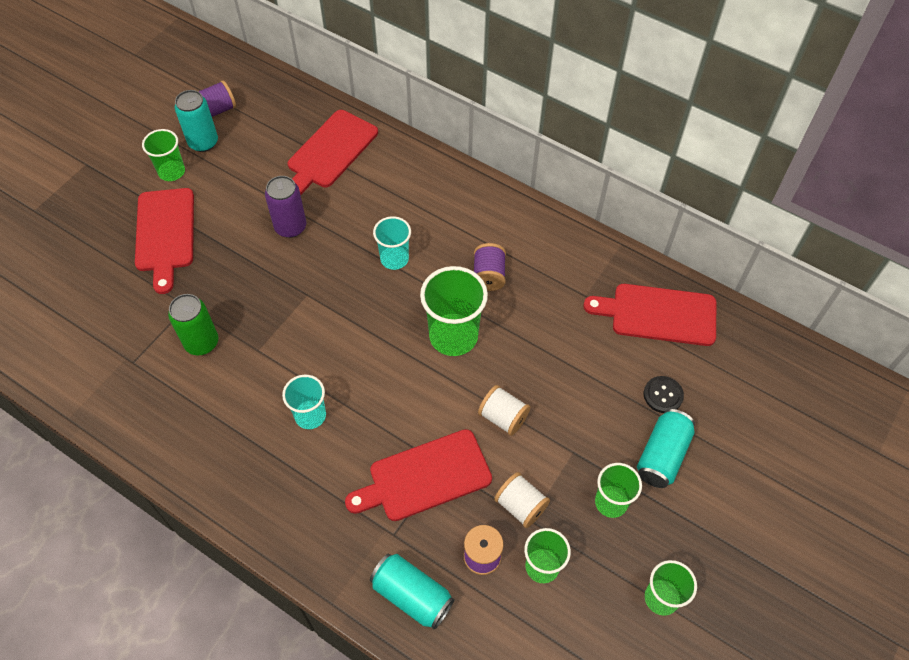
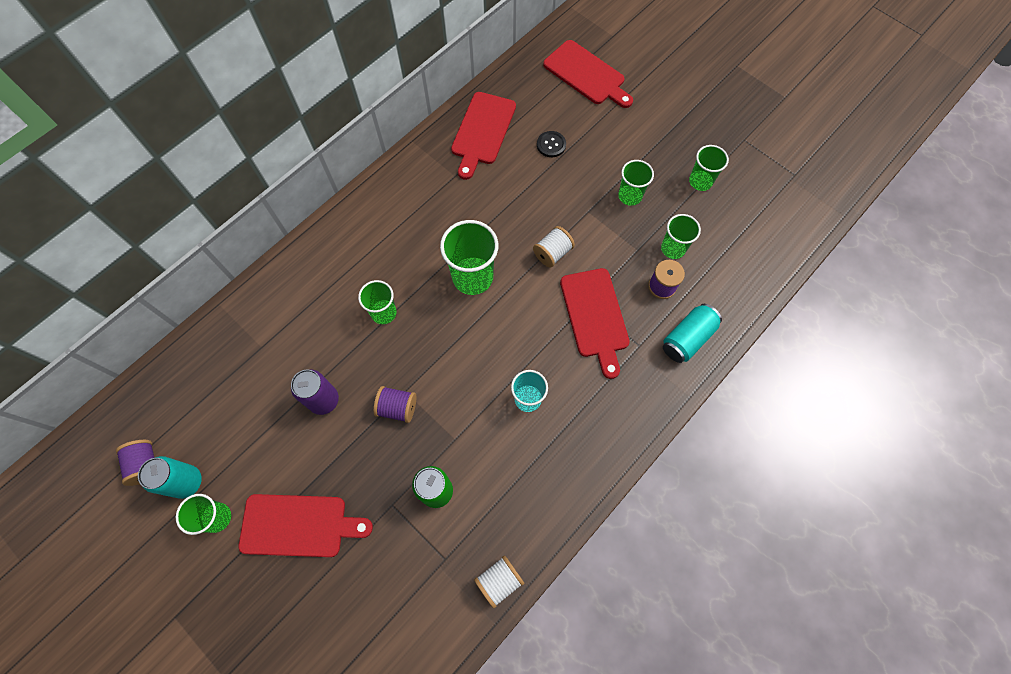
camera: 80 degrees left, 10 degrees up
(330, 152) = (242, 355): red cutting board -> red cutting board (586, 75)
(394, 259) = (383, 313): turquoise cup -> green cup
(488, 276) = (419, 241): purple spool -> purple spool (397, 408)
(521, 506) = (626, 254): white spool -> white spool (499, 580)
(662, 455) = (598, 156): turquoise can -> none

